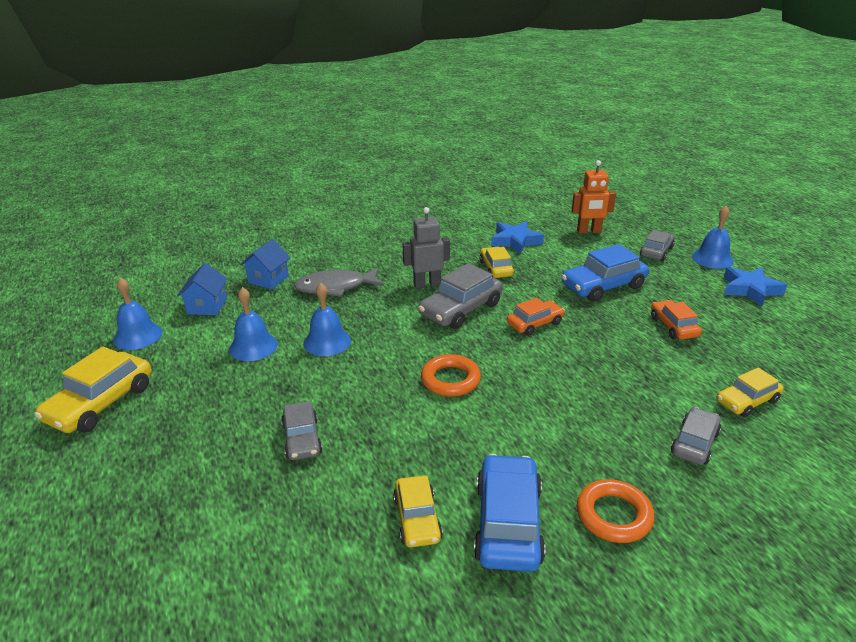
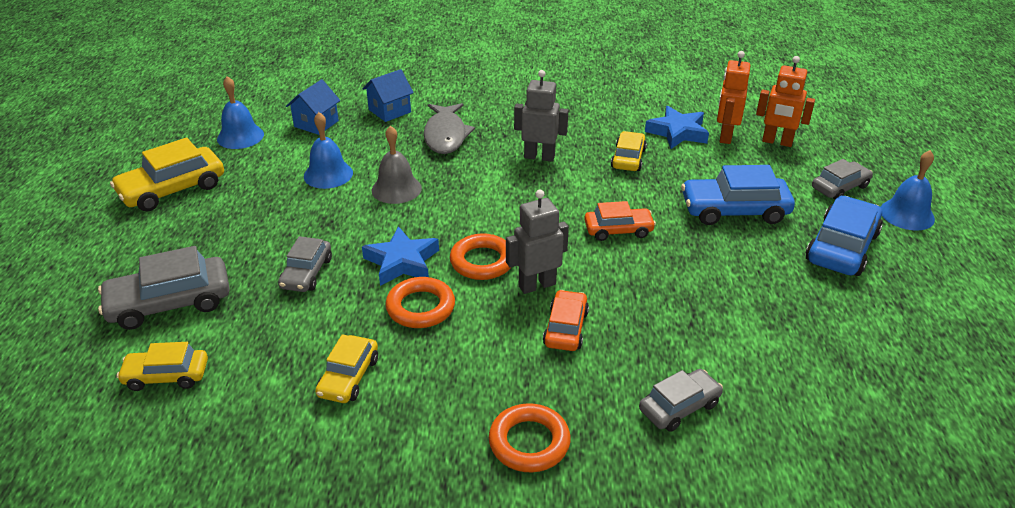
camera: 25 degrees right, 5 degrees up
(327, 341) = (396, 189): blue bell -> grey bell
(335, 287) = (446, 135): grey fish -> grey fish turned 105 degrees counterclockwise
(430, 434) = (420, 307): none -> orange ring
(461, 309) = (552, 193): grey car -> grey car (170, 303)
(508, 523) = (424, 411): blue car -> blue car (841, 247)
(510, 385) = (537, 285): none -> grey robot
(551, 236) = (725, 136): none -> orange robot
(673, 326) = (776, 279): orange car -> orange car (565, 328)
(747, 401) = (784, 386): yellow car -> yellow car (166, 376)
(750, 289) = (920, 265): blue star -> blue star (402, 262)

